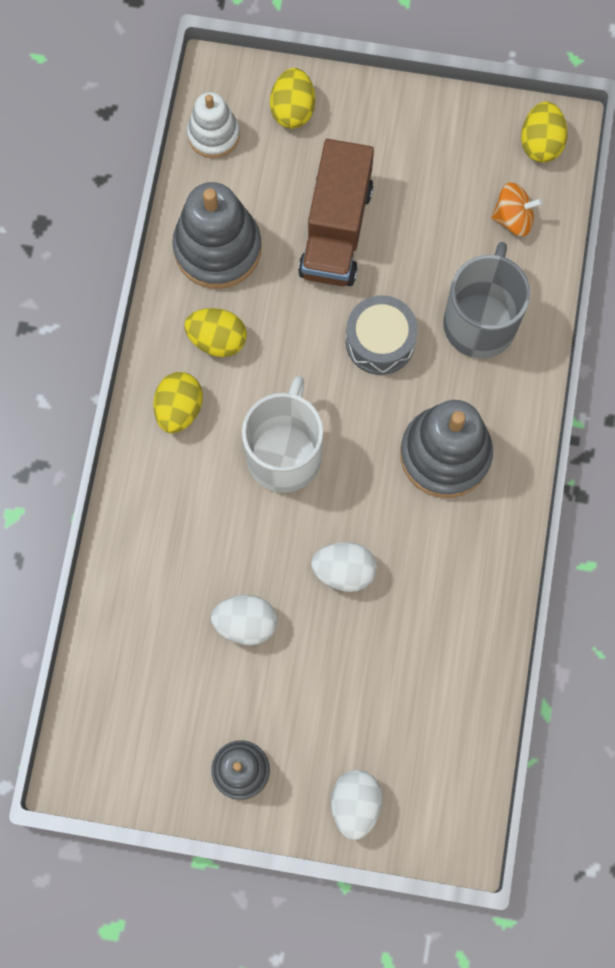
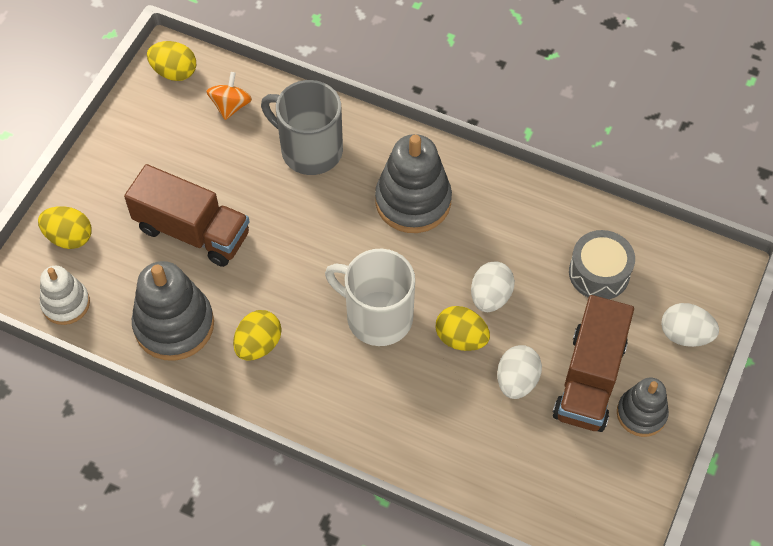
camera: 75 degrees left, 15 degrees down
(179, 409) = (311, 389): yellow egg -> yellow egg (461, 338)
(269, 703) = (589, 379): none -> brown truck
(380, 341) = (302, 223): grey drum -> grey drum (599, 273)

